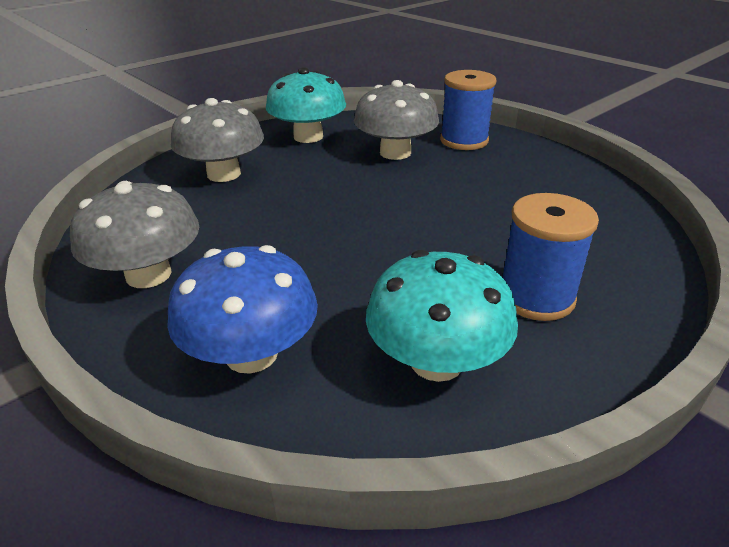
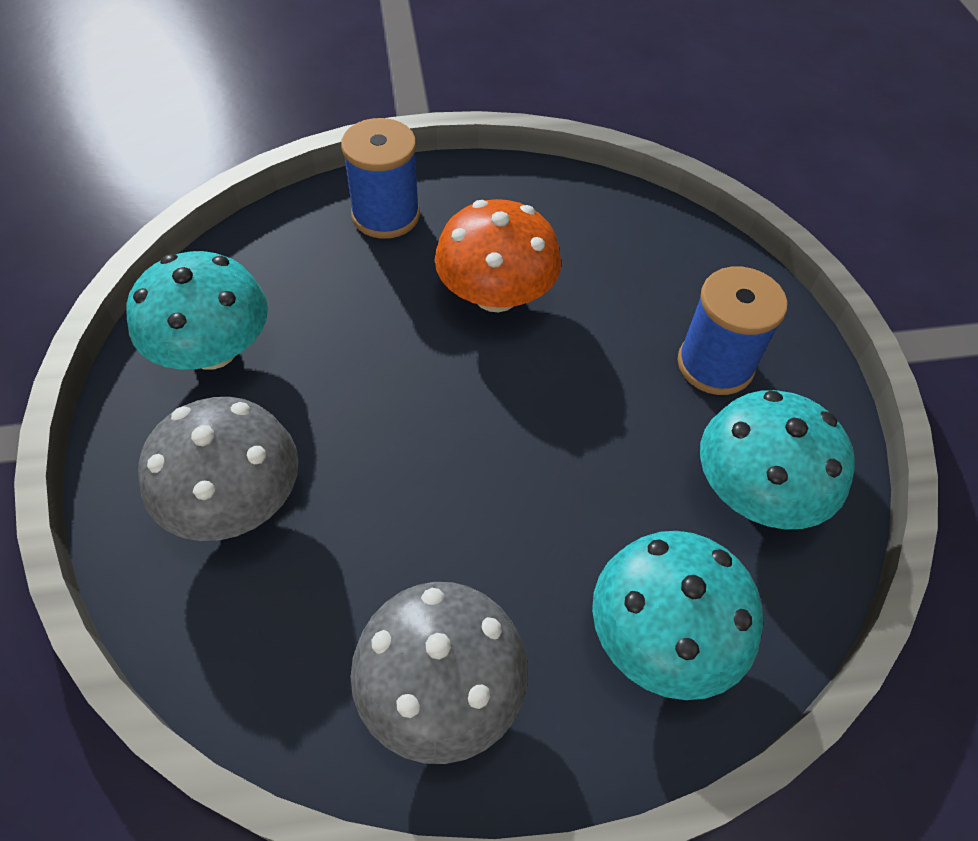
camera: 60 degrees left, 20 degrees up
(251, 354) = (661, 636): blue mushroom -> turquoise mushroom
(395, 153) = (354, 292): grey mushroom -> none
(459, 190) = (496, 295): none -> orange mushroom

